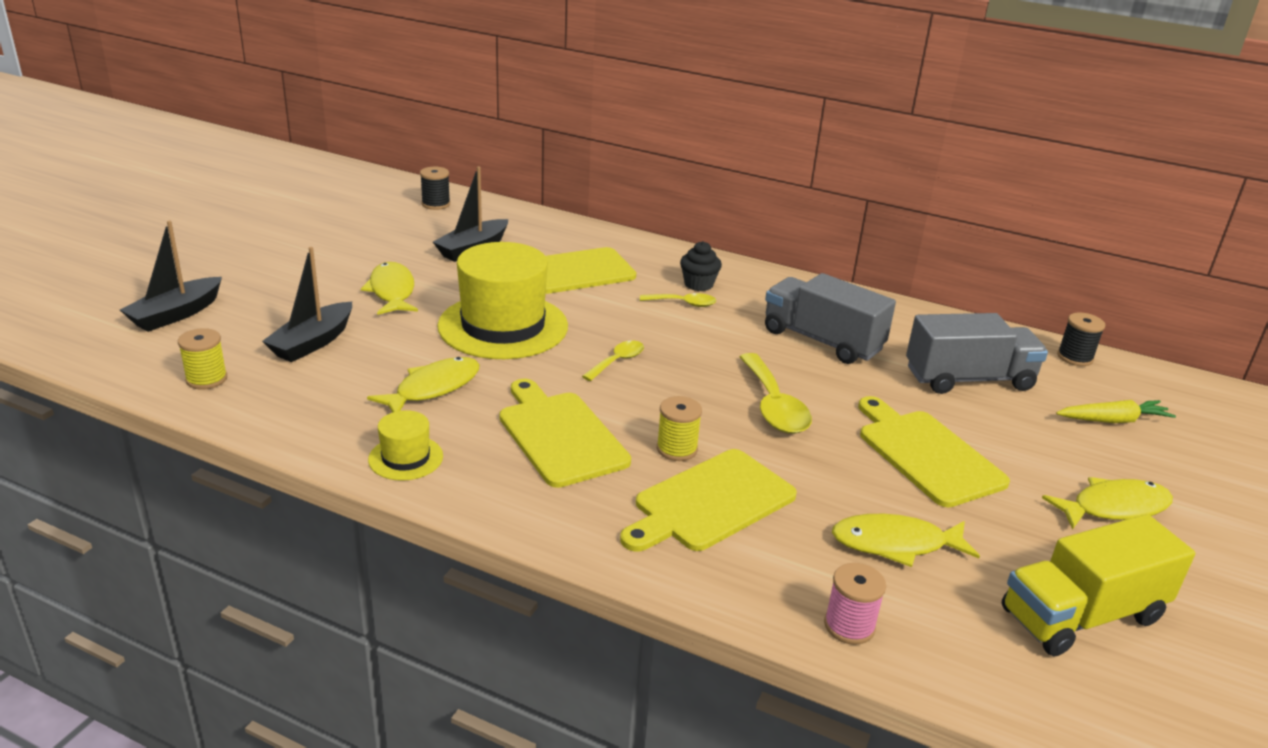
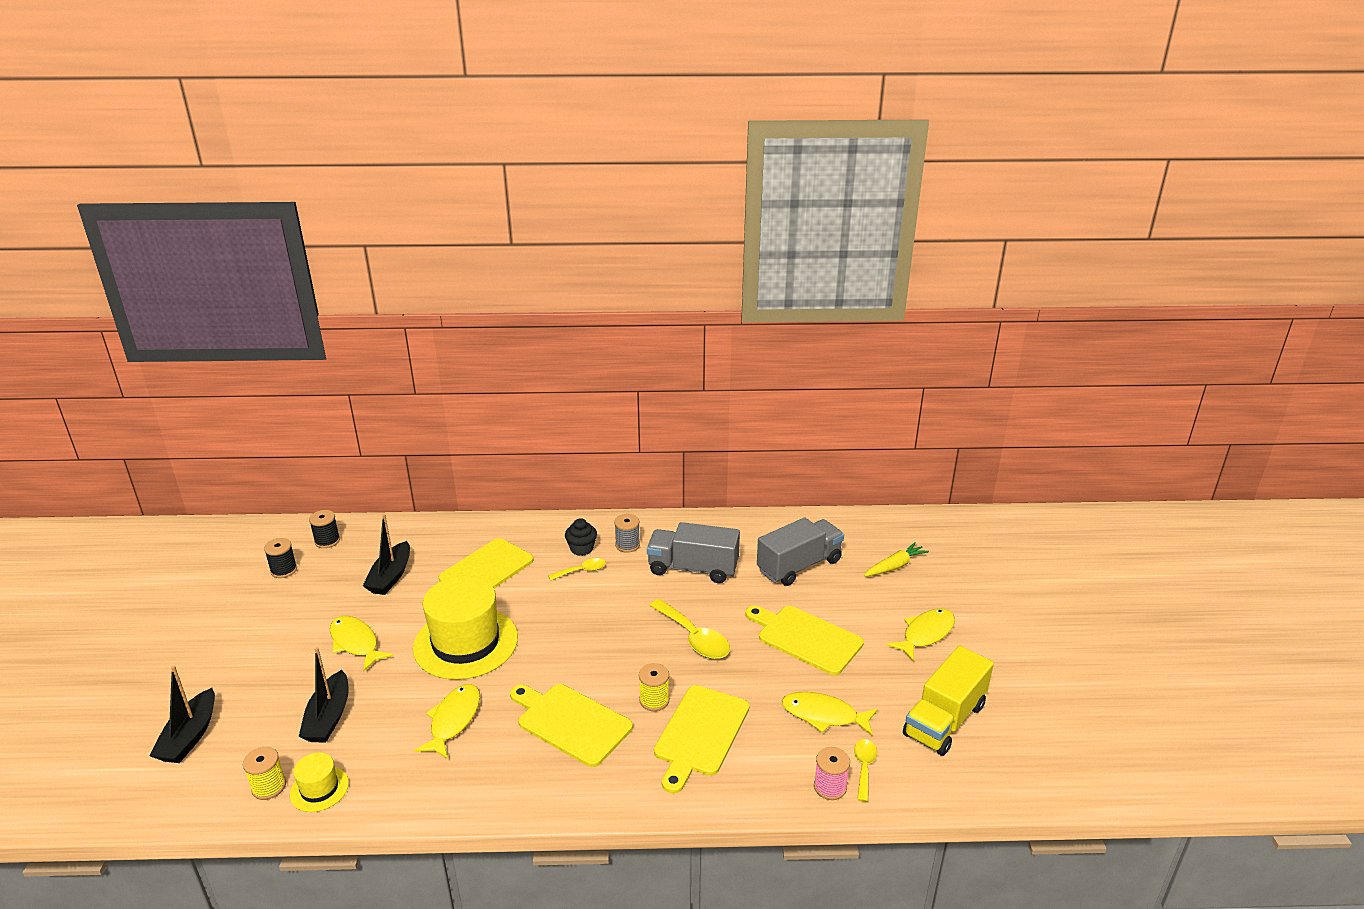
camera: 25 degrees left, 0 degrees up
(406, 458) = (477, 789): yellow hat -> yellow hat (319, 789)
(617, 361) = (569, 642): yellow spoon -> yellow spoon (864, 767)
(756, 296) = (627, 545): none -> grey spool
(895, 544) = (824, 715): yellow fish -> yellow fish turned 45 degrees clockwise
(1075, 357) = (851, 522): black spool -> black spool (284, 570)

